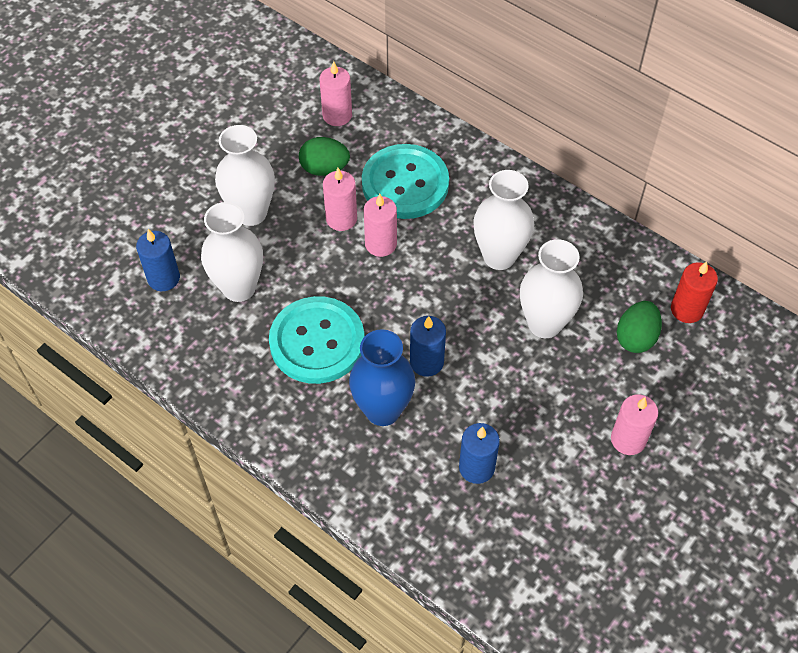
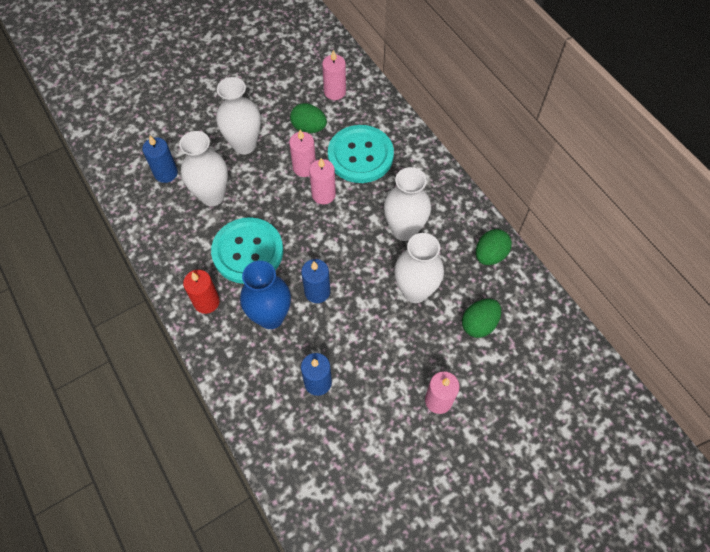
camera: 20 degrees right, 5 degrees up
(613, 254) = (490, 255): none -> green egg
(687, 309) = (527, 315): red candle -> red candle (206, 302)

